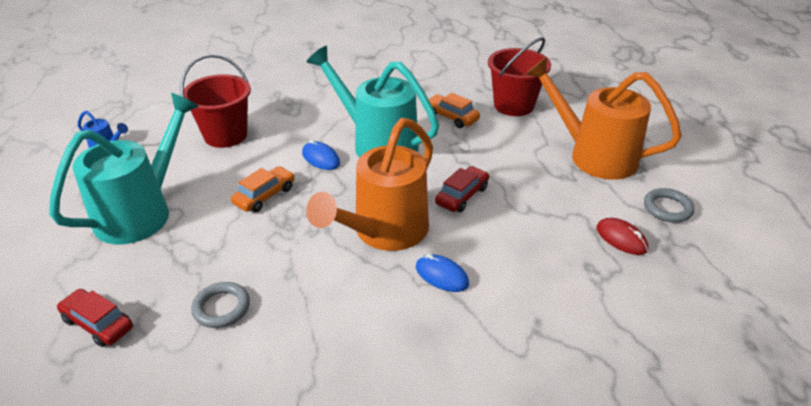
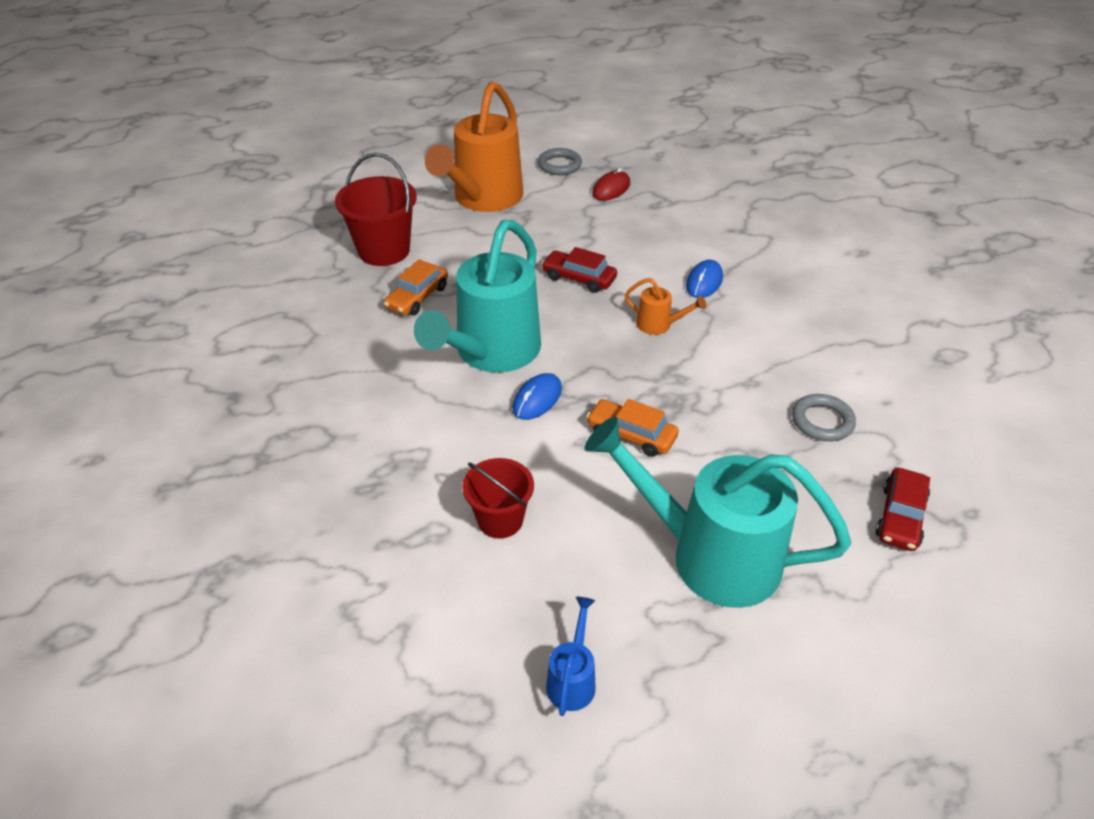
camera: 100 degrees left, 5 degrees up
(225, 135) = (500, 520): red bucket -> red bucket, size x0.65
(384, 232) = (658, 325): orange watering can -> orange watering can, size x0.42

